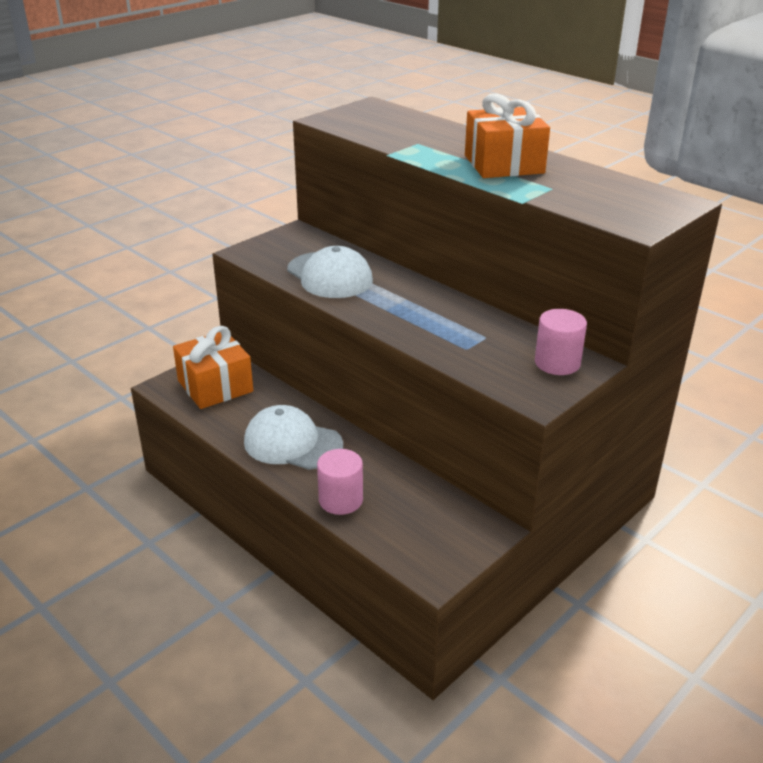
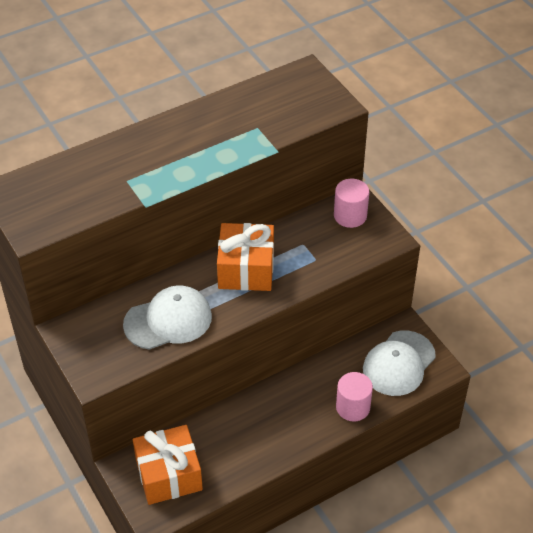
camera: 75 degrees left, 15 degrees up
(292, 443) = (274, 427): white cap -> white cap (399, 363)
(504, 164) = (199, 140): orange gift -> orange gift (246, 269)

